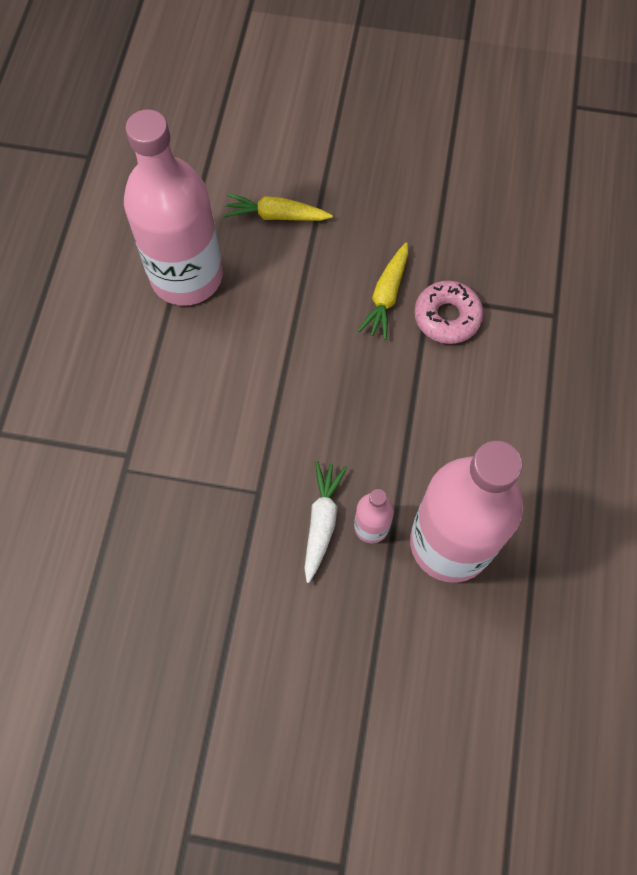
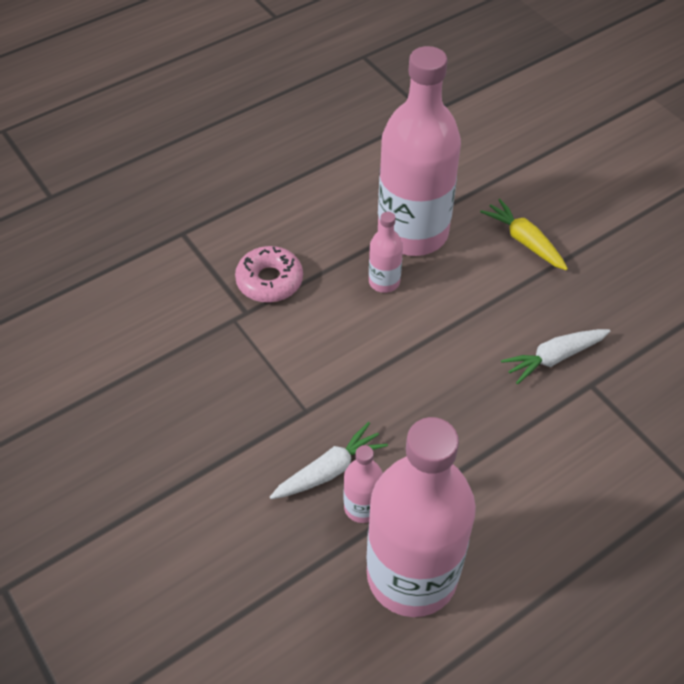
camera: 45 degrees right, 15 degrees down
(207, 337) = (384, 282): none -> pink bottle
(386, 296) = (554, 358): yellow carrot -> white carrot
(447, 317) = (590, 411): pink donut -> pink donut (269, 281)

